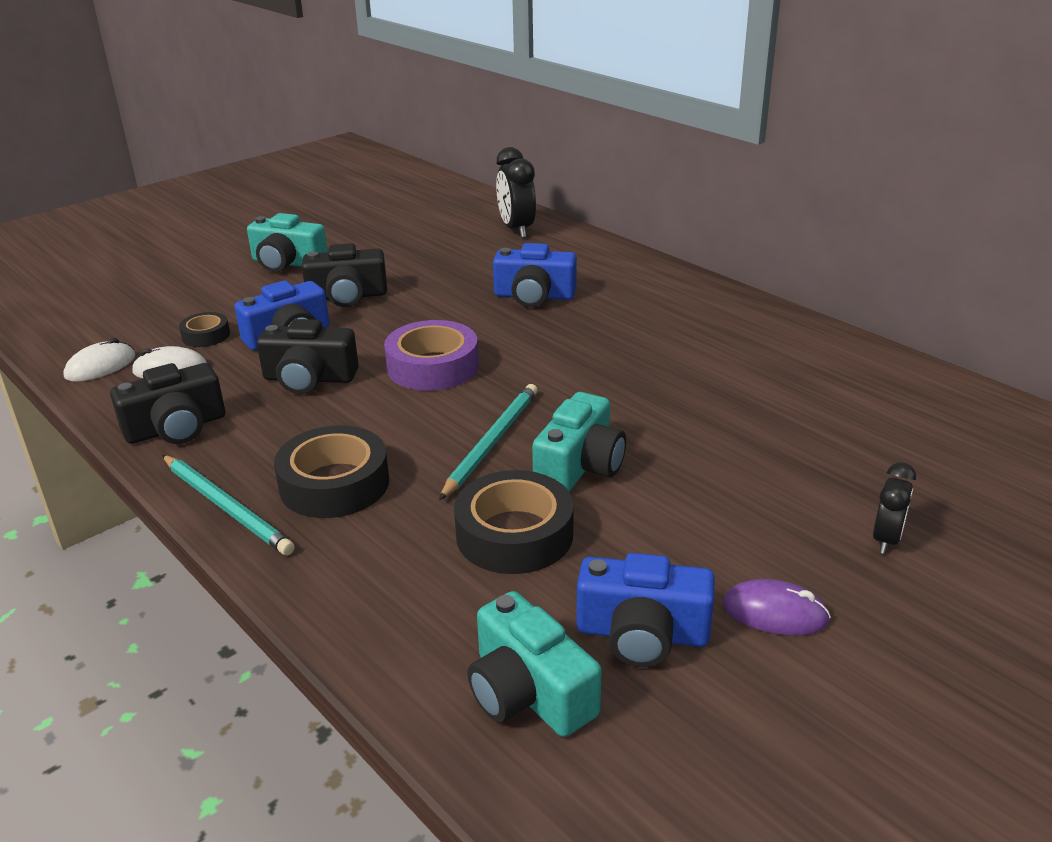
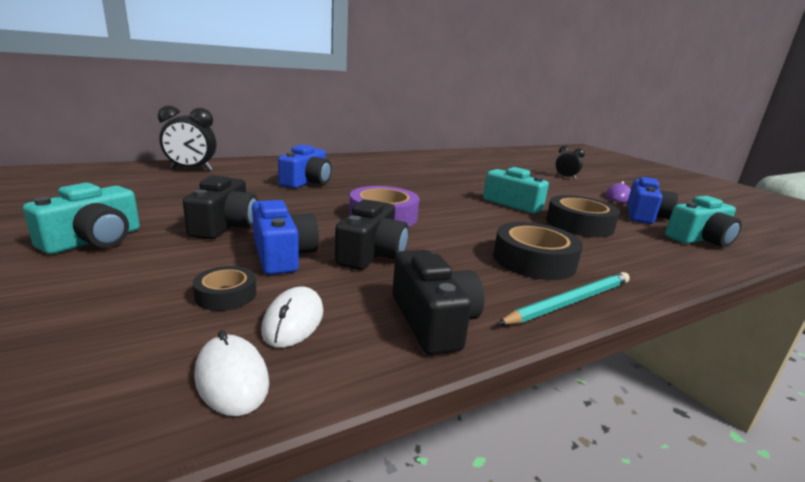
camera: 80 degrees left, 10 degrees down
(492, 442) = (487, 216): turquoise pencil -> none

